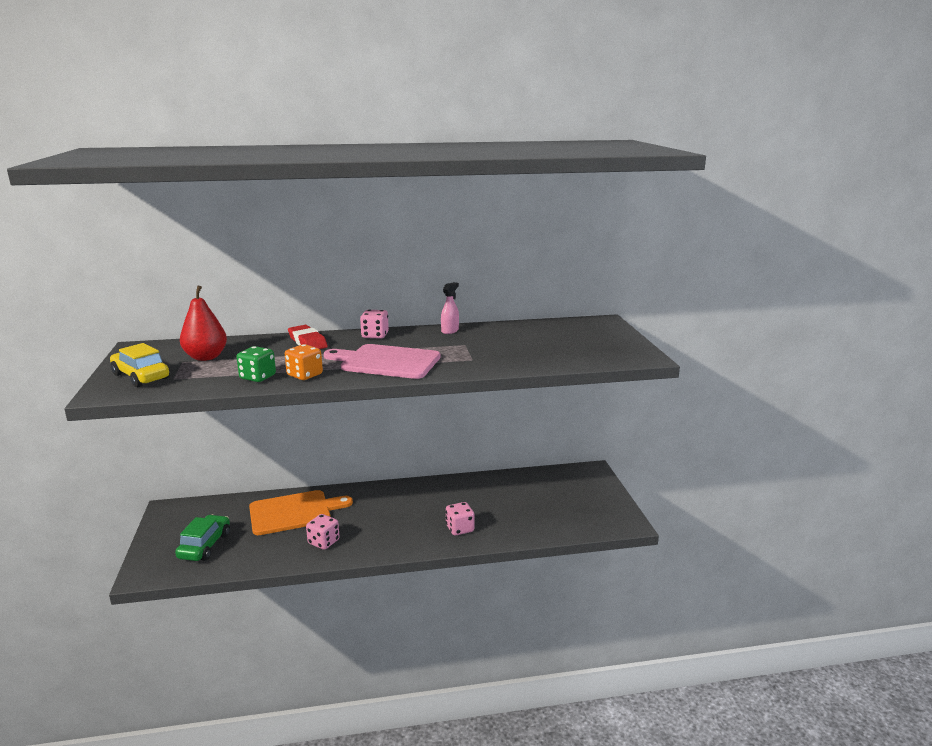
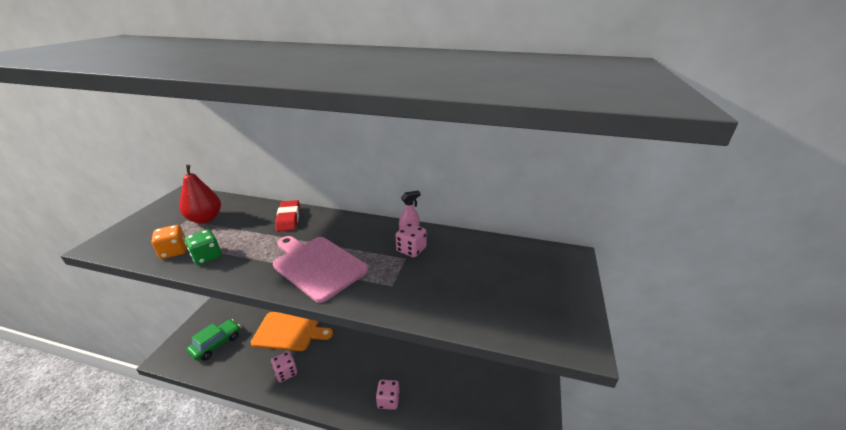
camera: 25 degrees right, 10 degrees up
(141, 376) = (143, 231): yellow car -> none
(305, 375) = (240, 265): orange dice -> orange dice (174, 251)
(375, 335) = (344, 223): pink dice -> pink dice (411, 249)

